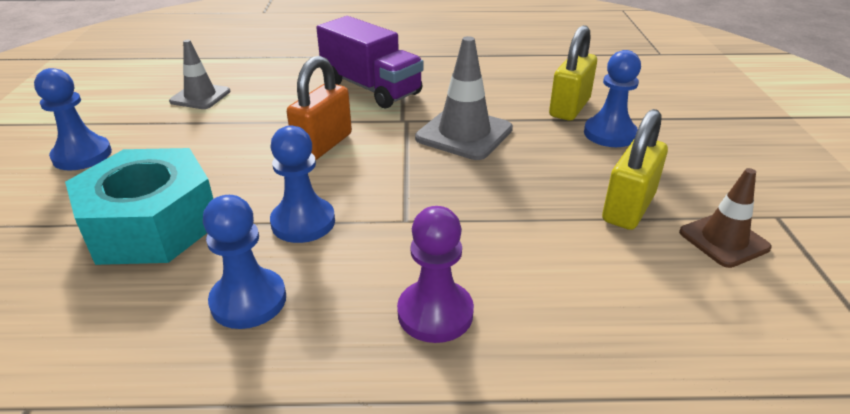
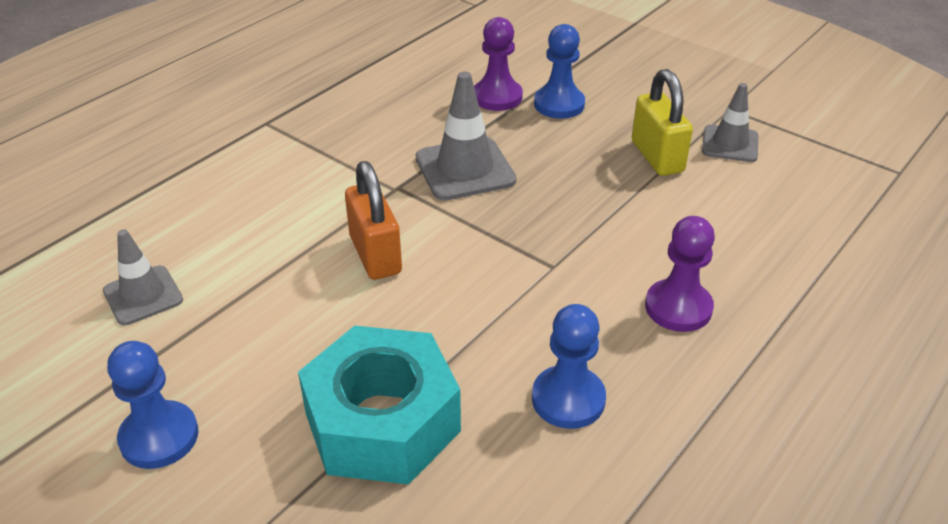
camera: 50 degrees left, 5 degrees up
(303, 222) = (491, 323): blue pawn -> none
(371, 88) = (306, 176): purple truck -> none
(569, 108) = (497, 97): yellow padlock -> purple pawn
(723, 240) = (730, 144): brown traffic cone -> grey traffic cone

